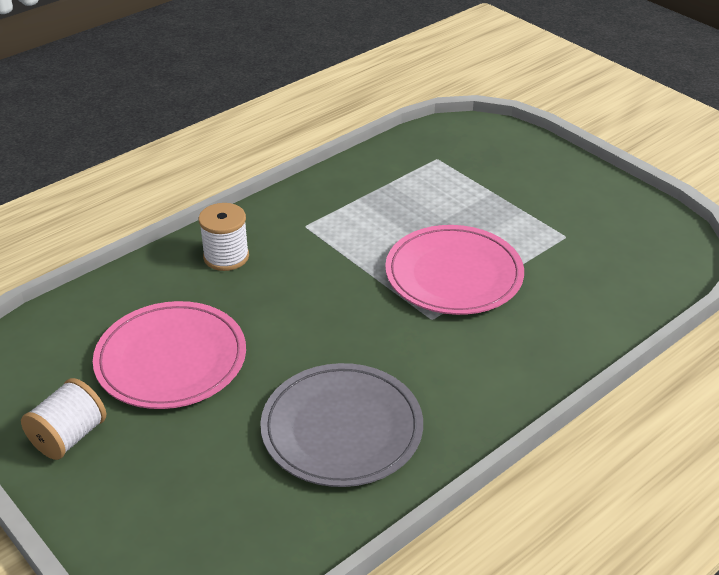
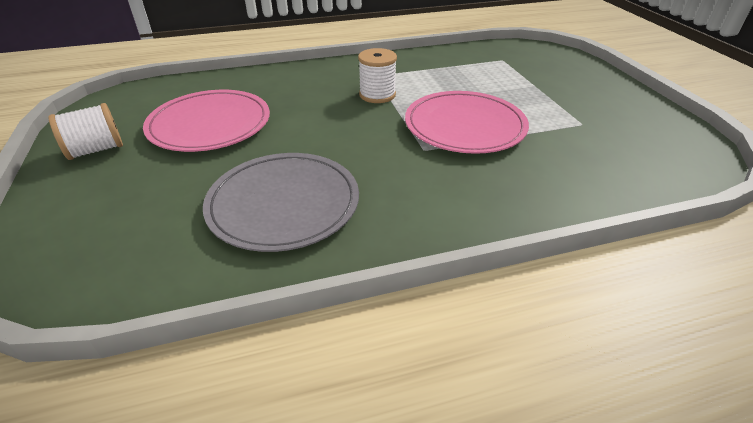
camera: 25 degrees right, 0 degrees up
(226, 257) = (305, 79): white spool -> white spool (377, 95)

